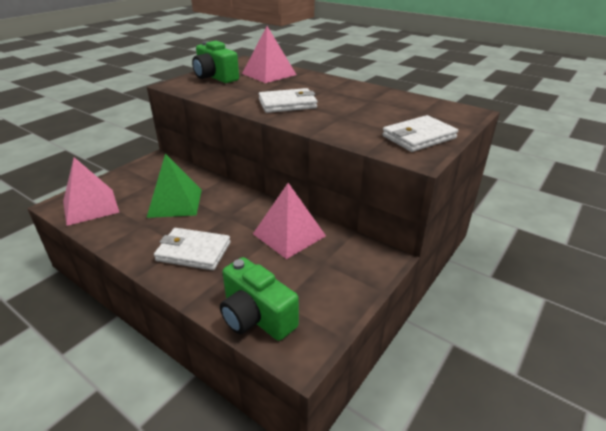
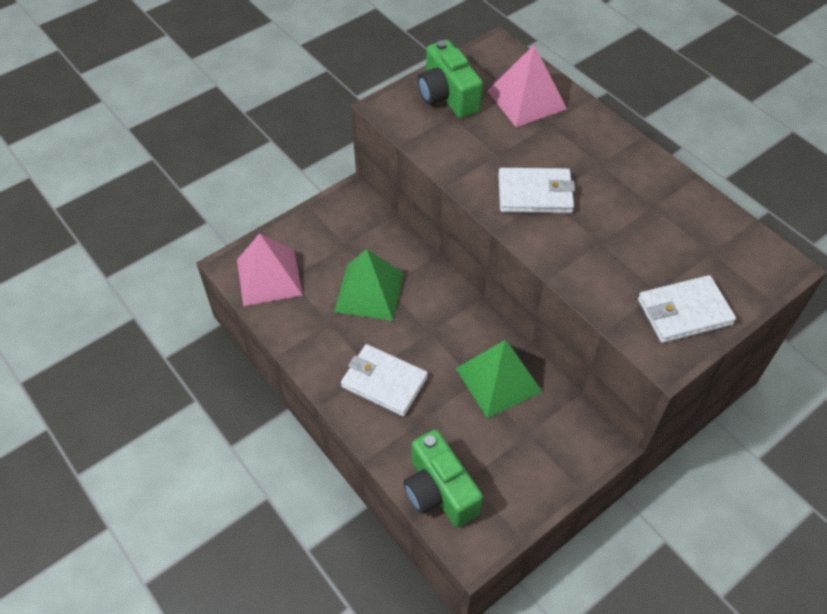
camera: 15 degrees right, 20 degrees up
(289, 235) = (498, 380): pink pyramid -> green pyramid

